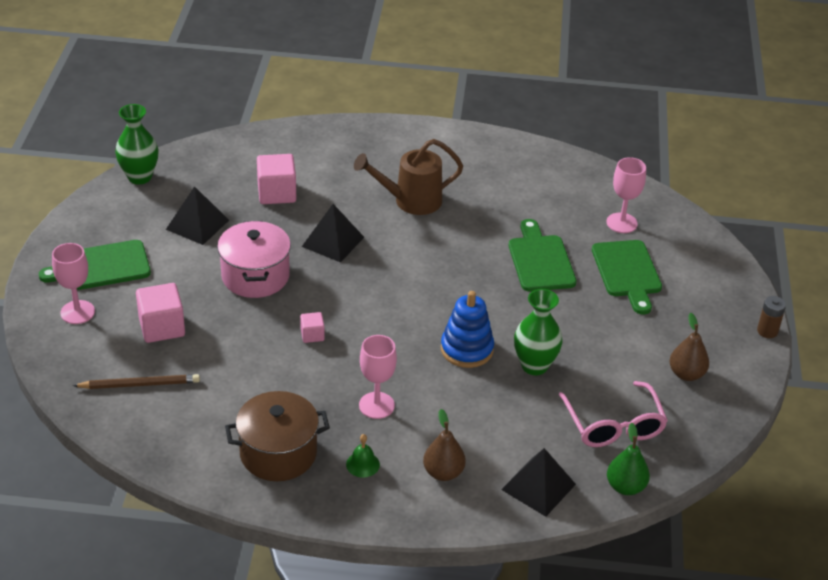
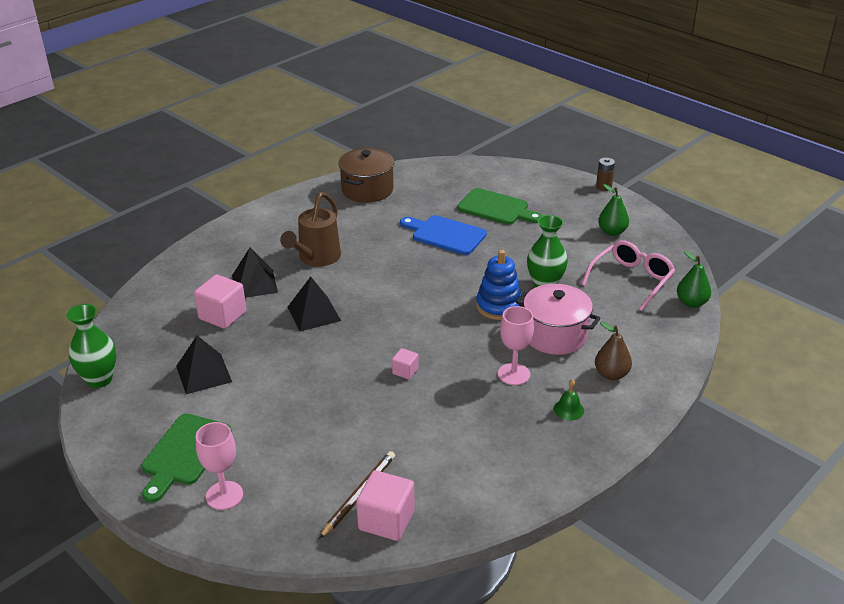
camera: 50 degrees left, 5 degrees down
(162, 327) = (304, 450): pink cube -> pink cube (386, 520)
(255, 276) = (305, 370): pink pot -> pink pot (555, 335)
(278, 453) = (517, 449): brown pot -> brown pot (367, 190)
(538, 487) = (661, 338): black pyramid -> black pyramid (254, 283)
(540, 260) = (445, 235): green cutting board -> blue cutting board
(613, 424) = (631, 280): pink glasses -> pink glasses turned 75 degrees counterclockwise
(621, 223) = (447, 188): pink goblet -> none
(686, 374) = (612, 232): brown pear -> green pear

